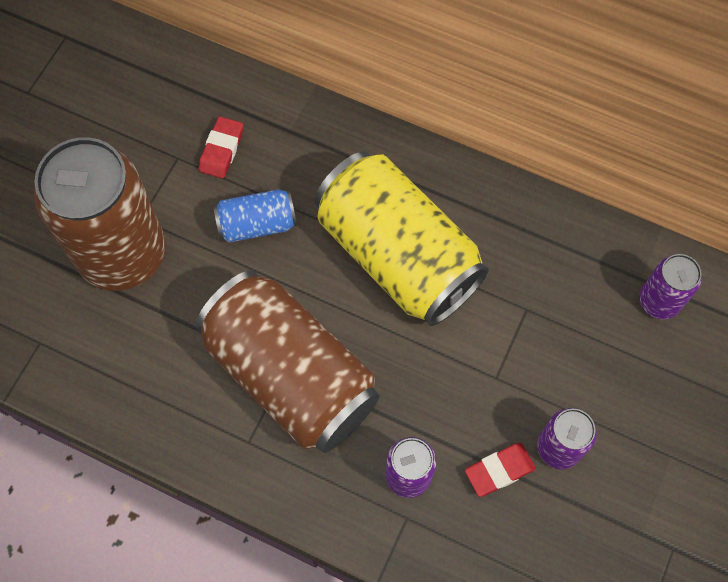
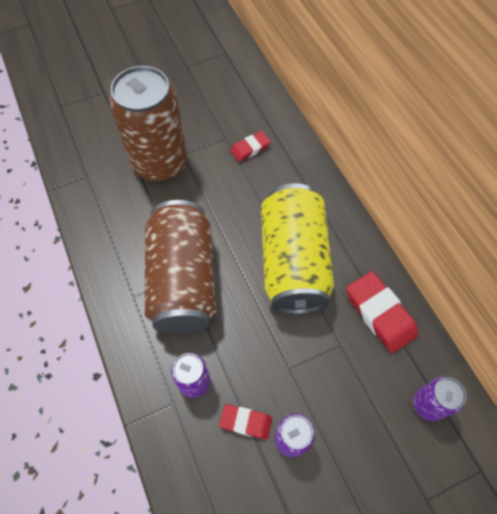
camera: 40 degrees right, 5 degrees down
(257, 224) = (235, 194): blue can -> none
(538, 242) = (379, 314): none -> red eraser

